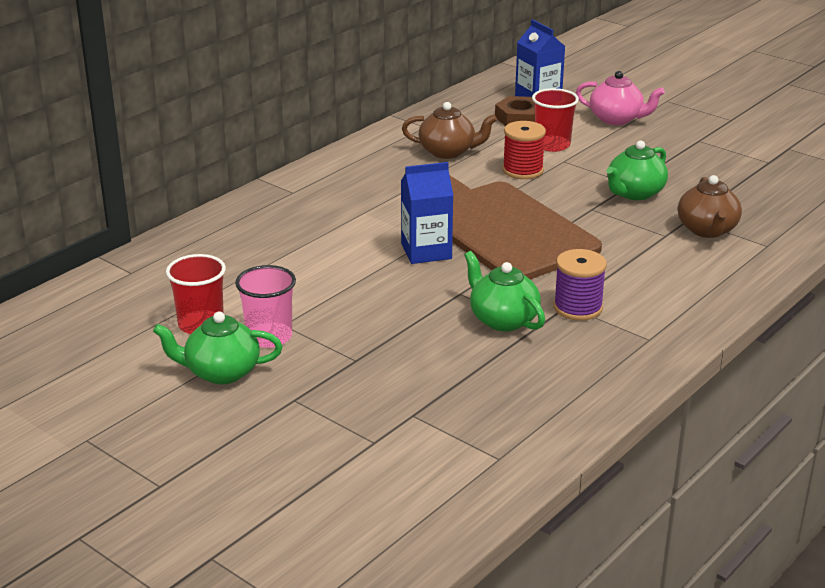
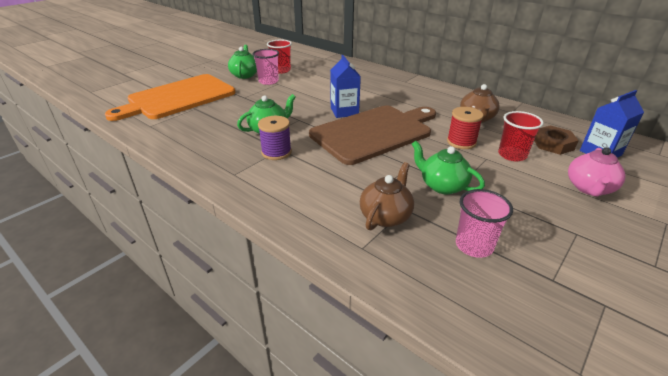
camera: 90 degrees right, 5 degrees up
(354, 449) = (178, 98): none -> orange cutting board
(707, 230) = (385, 216): brown teapot -> brown teapot turned 120 degrees clockwise
(738, 189) = (474, 245): none -> pink cup

